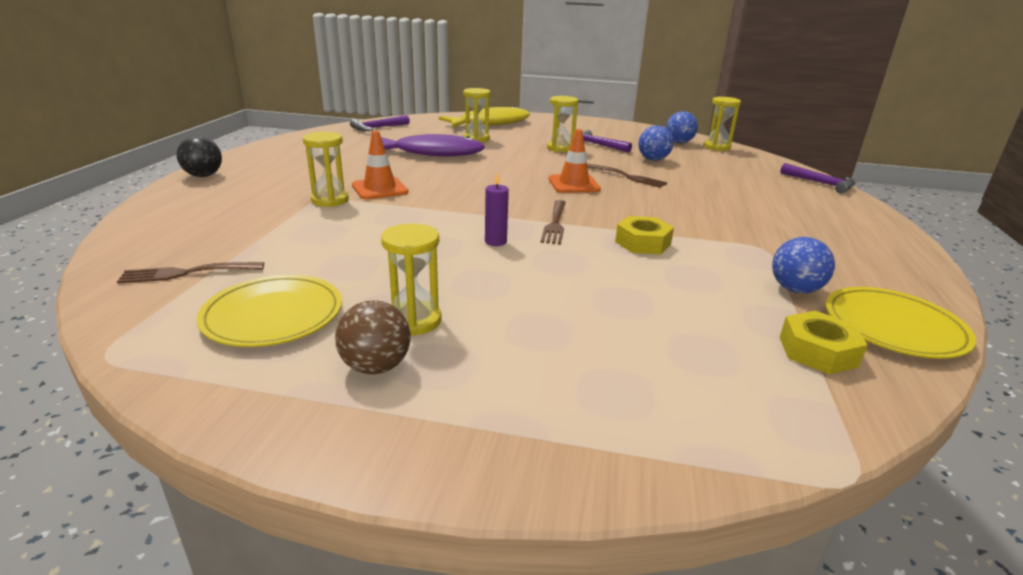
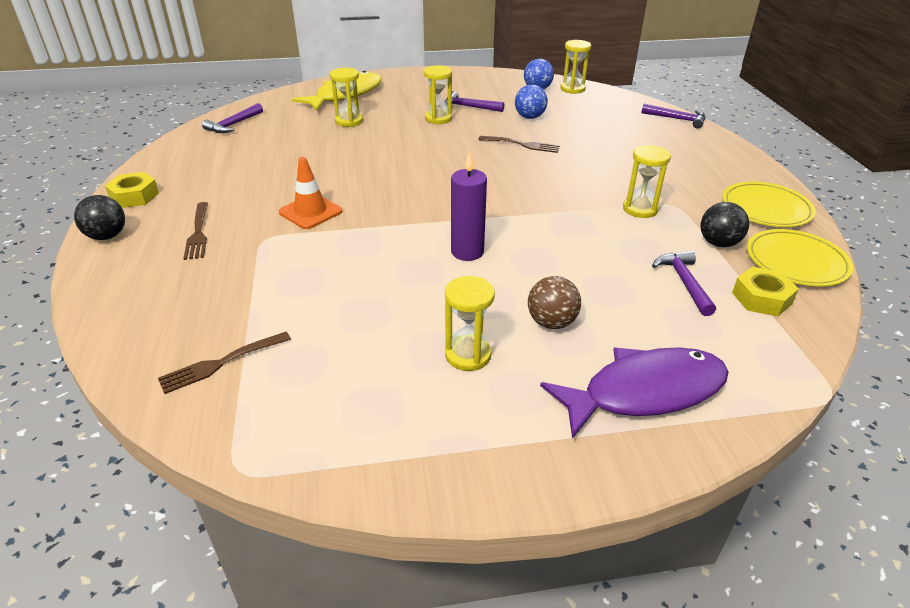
camera: 20 degrees left, 10 degrees up
(273, 315) = (347, 385): yellow plate -> yellow plate (766, 208)
(330, 200) = (275, 238): yellow hourglass -> yellow hourglass (640, 209)
(376, 366) = (474, 408): brown ball -> brown ball (551, 322)
(433, 153) = (322, 150): purple fish -> purple fish (644, 392)
(495, 242) = (467, 252): purple candle -> purple candle, size x1.62
(555, 223) = (500, 217): brown fork -> brown fork (198, 232)
(574, 184) = (483, 165): orange traffic cone -> none
(643, 243) = (584, 223): yellow nut -> yellow nut (134, 196)
(722, 314) = (684, 282): none -> purple hammer
(795, 289) = (718, 243): blue ball -> black ball

